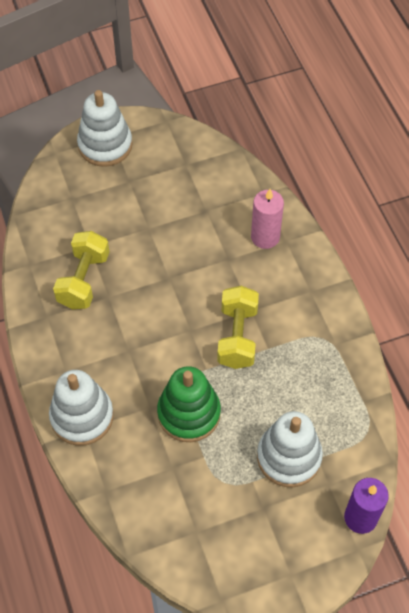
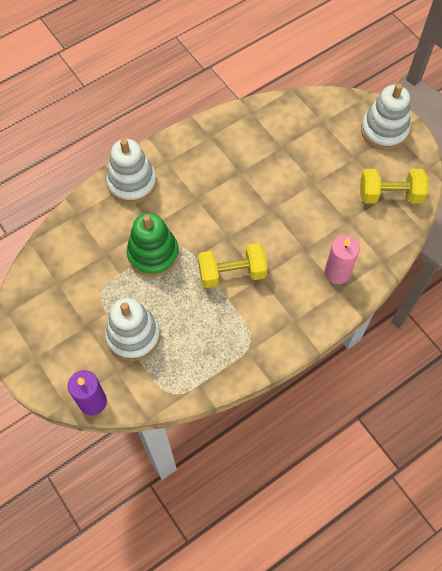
camera: 75 degrees right, 5 degrees up
(84, 280) = (249, 151): yellow dumbbell -> yellow dumbbell (390, 195)

